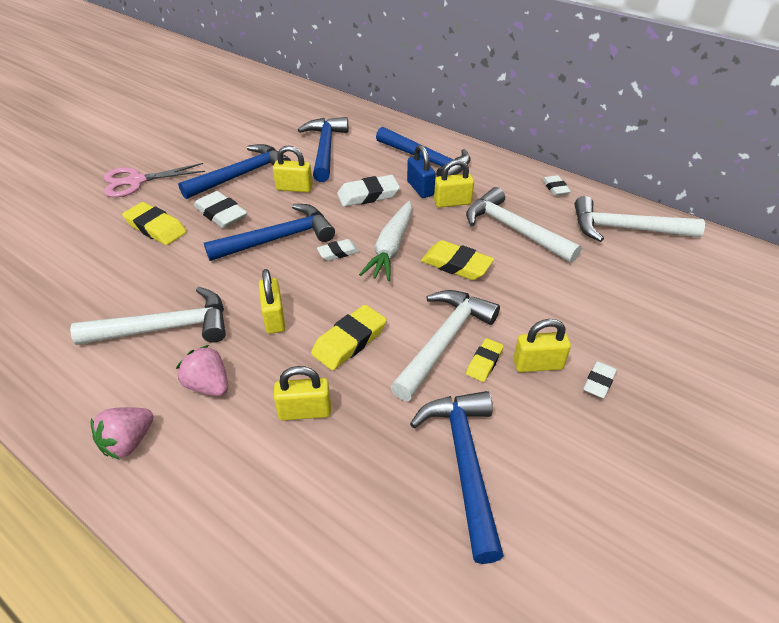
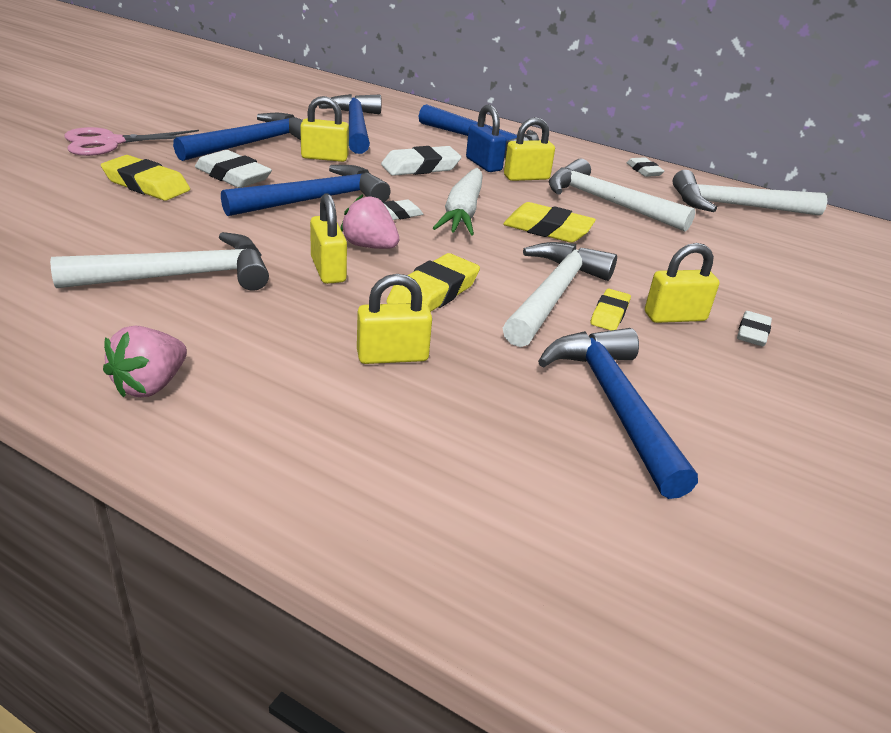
camera: 10 degrees left, 10 degrees down
(208, 385) = (253, 331): pink strawberry -> pink strawberry (369, 246)

